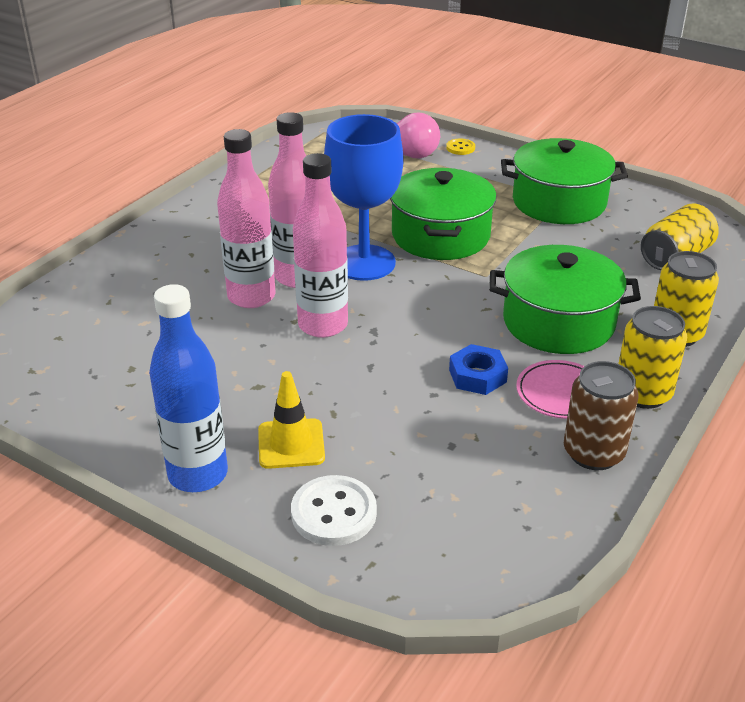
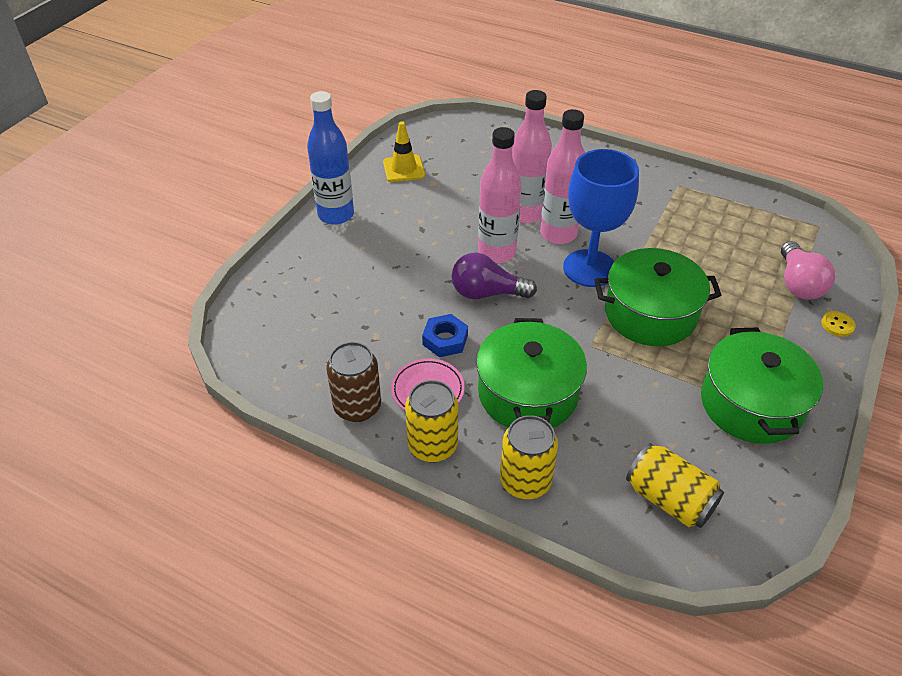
camera: 85 degrees right, 10 degrees up
(291, 444) = (364, 250): yellow traffic cone -> yellow traffic cone (404, 169)
(334, 513) = (301, 274): white button -> none
(397, 338) = (487, 293): none -> purple light bulb

